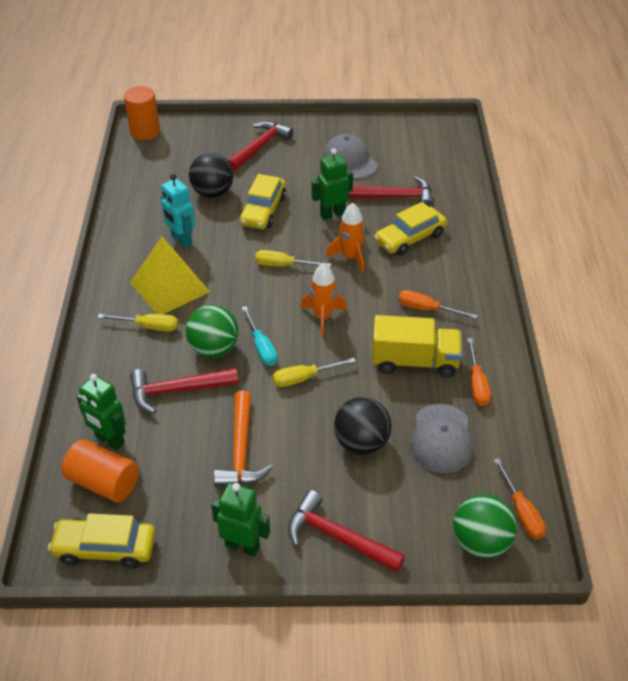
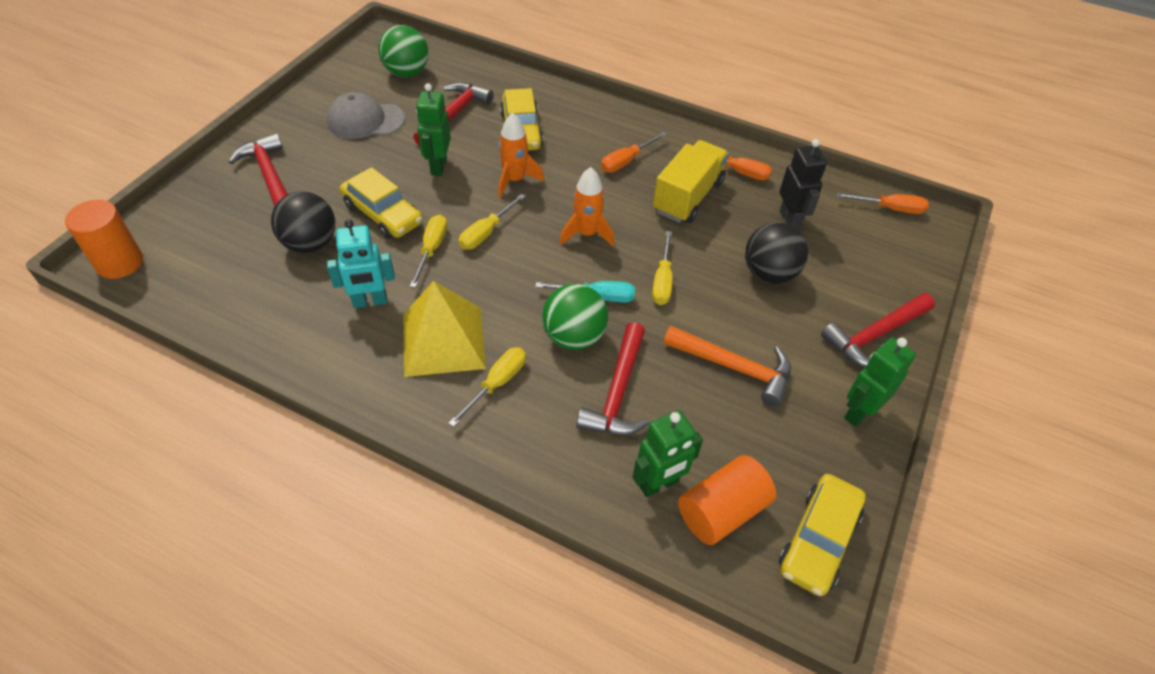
camera: 65 degrees left, 5 degrees up
(247, 246) = (431, 249): none -> yellow screwdriver
(441, 438) = (790, 220): grey cap -> black robot
(480, 542) = (912, 245): green ball -> green ball (407, 73)

